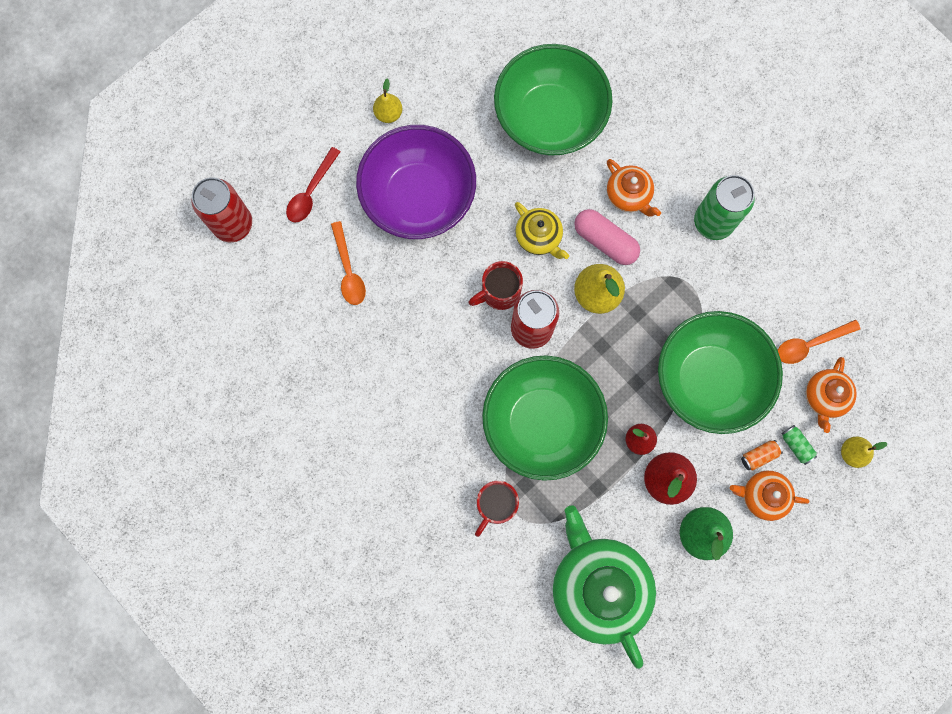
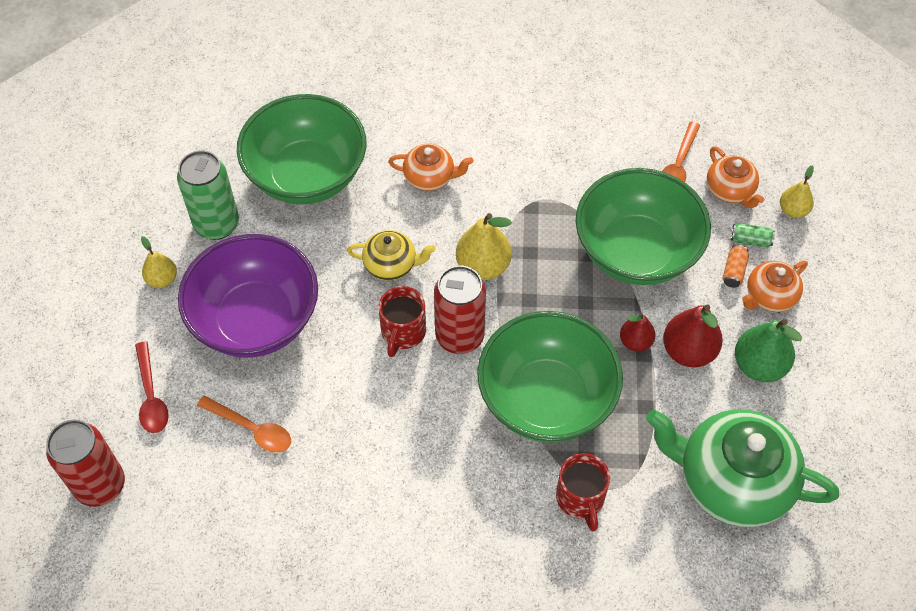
camera: 45 degrees left, 20 degrees down
(605, 241) = (447, 224): pink capsule -> none
(713, 222) = (515, 144): green can -> green can (217, 224)

